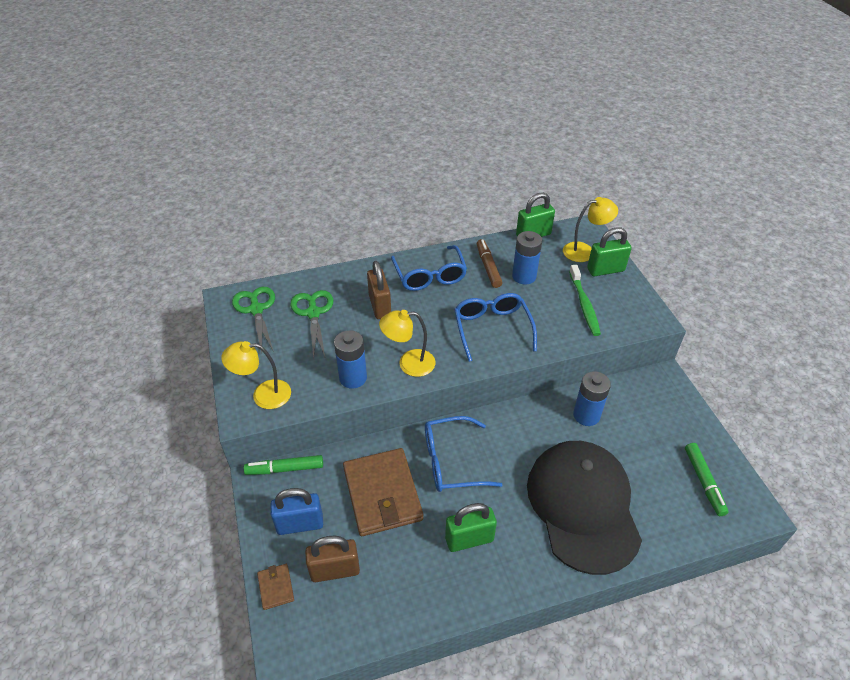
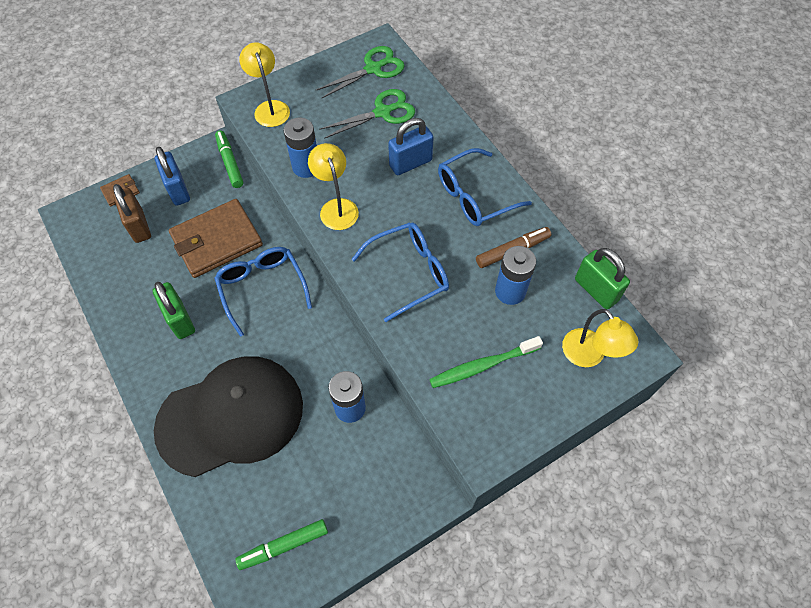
camera: 75 degrees right, 15 degrees up
(380, 306) = (410, 163): brown padlock -> blue padlock
(605, 270) = (560, 385): green padlock -> none

